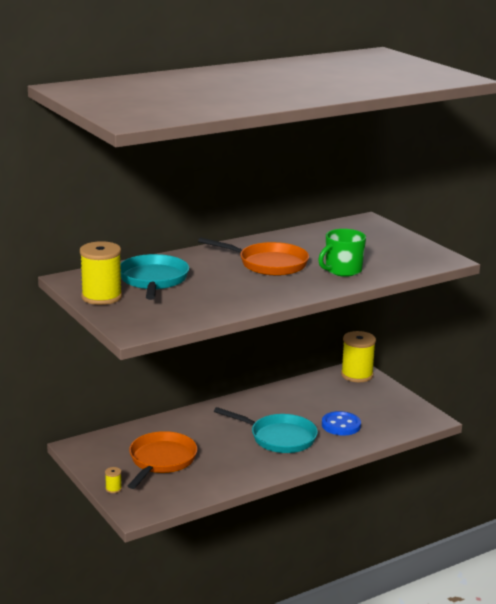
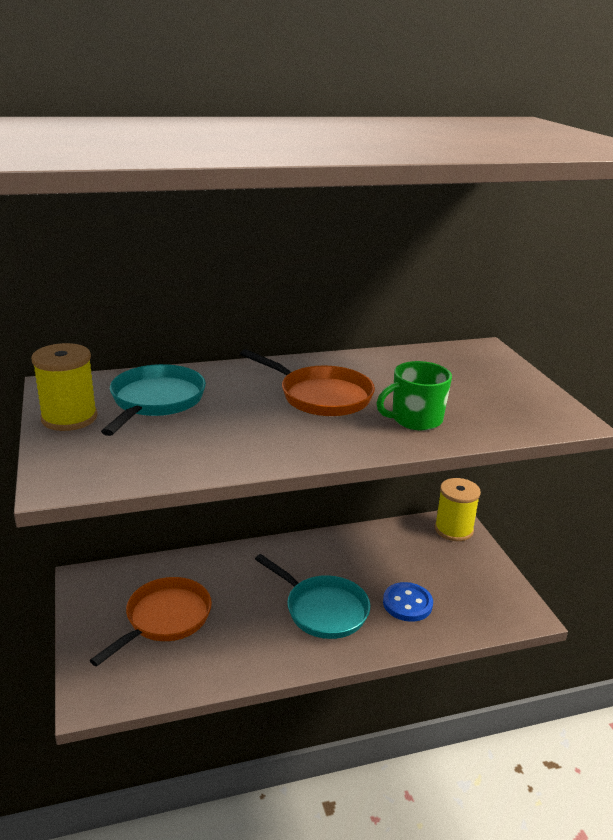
camera: 15 degrees right, 5 degrees up
(113, 489) = (85, 653): yellow spool -> none

